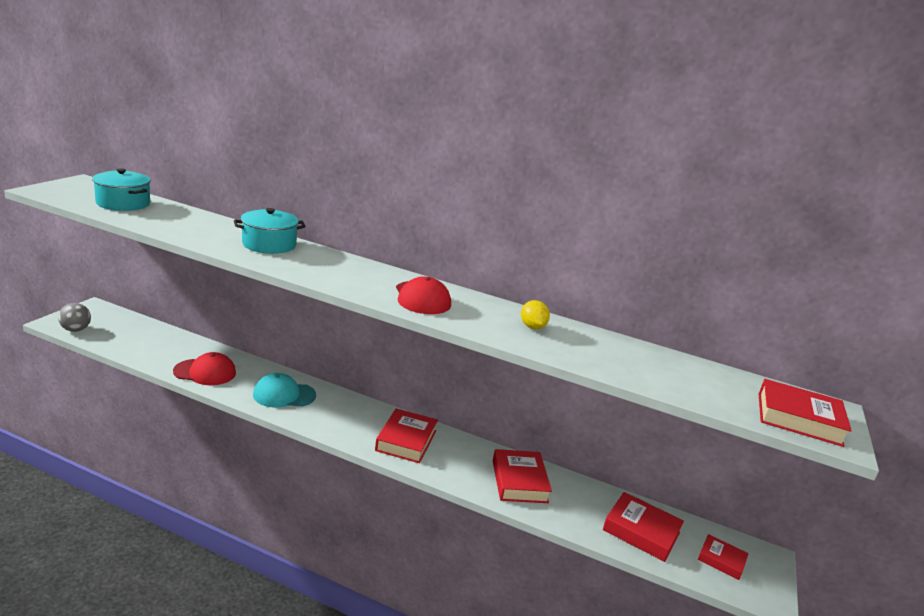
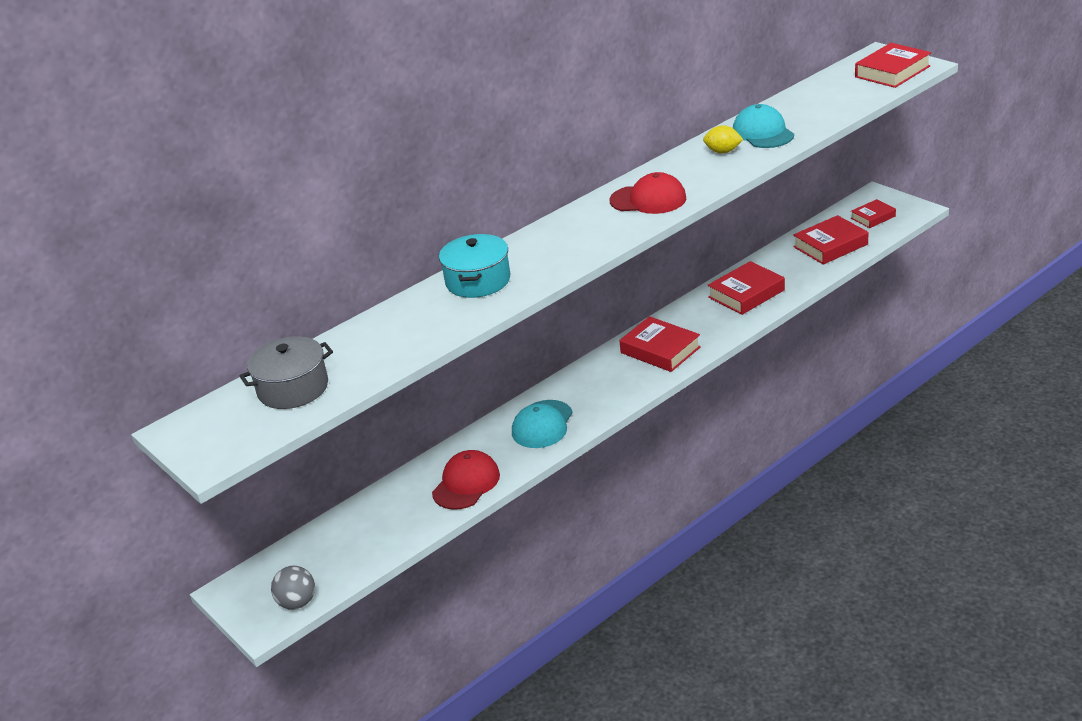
camera: 55 degrees left, 10 degrees up
(123, 203) = (293, 388): turquoise pot -> grey pot
(519, 481) = (746, 294): red book -> red book turned 60 degrees counterclockwise
(585, 345) = (763, 133): none -> turquoise cap

